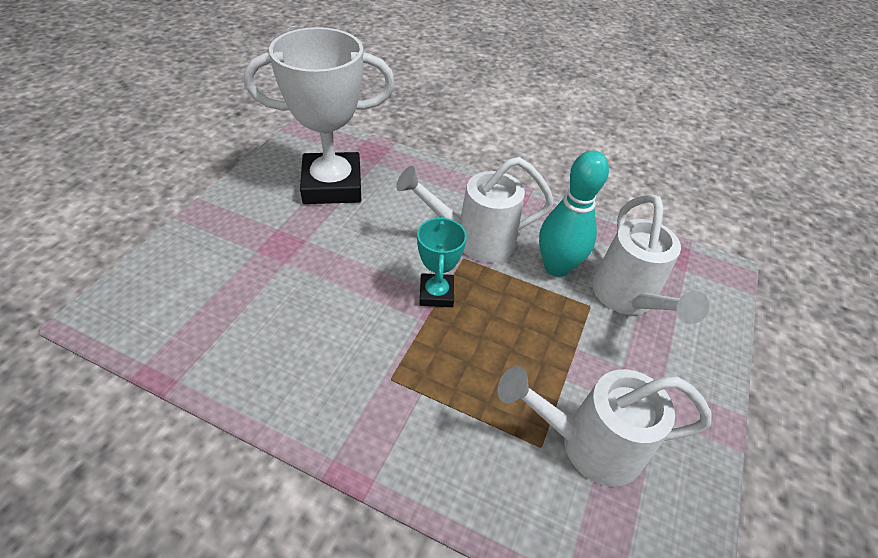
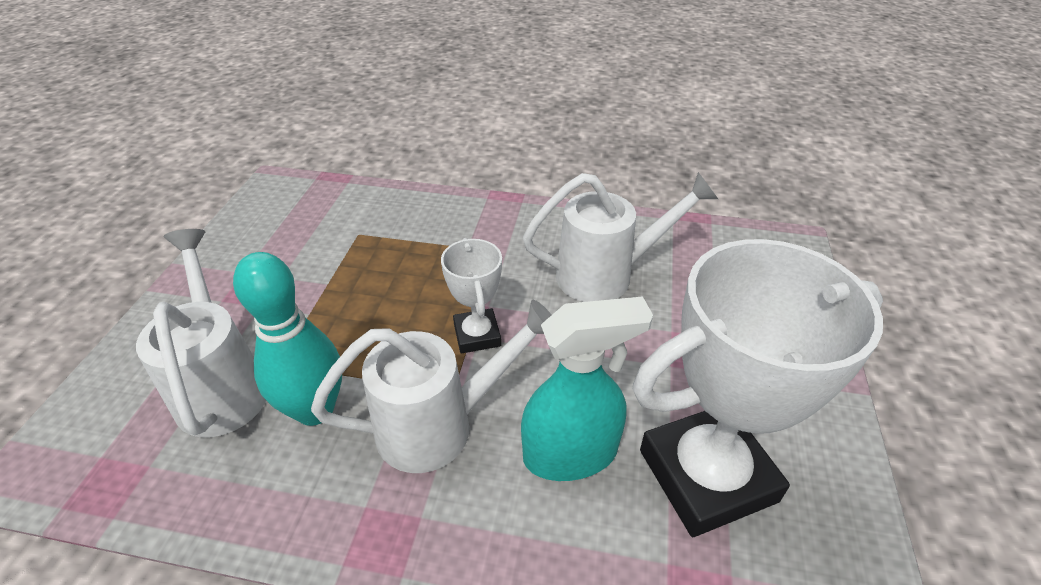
camera: 170 degrees right, 5 degrees down
(400, 209) = (571, 454): none -> turquoise spray bottle
(436, 294) = (477, 335): turquoise trophy -> white trophy
(588, 444) = (316, 242): white watering can -> white watering can (606, 275)

